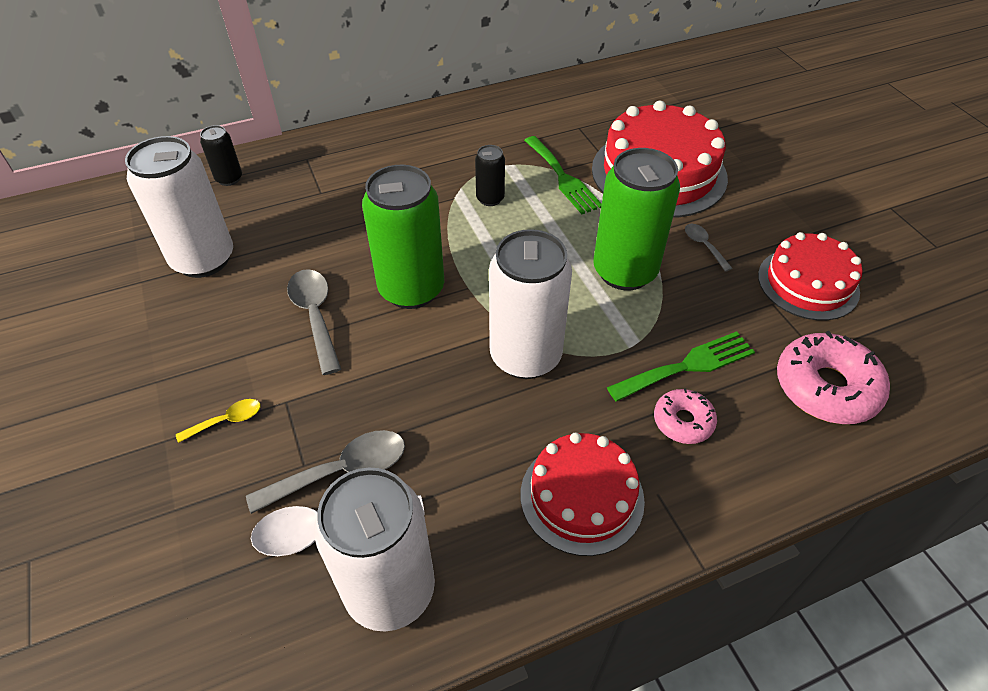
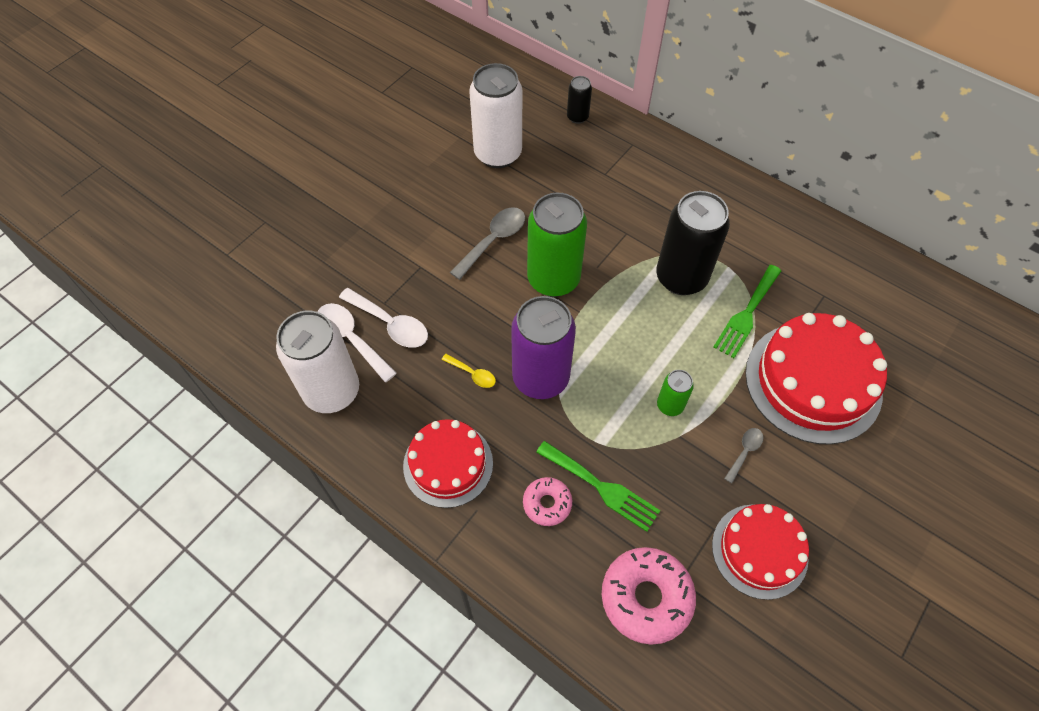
camera: 60 degrees right, 10 degrees up
(227, 420) = (390, 247): yellow spoon -> yellow spoon (473, 374)
(341, 471) = (390, 324): grey spoon -> white spoon
(490, 199) = (681, 277): black can -> black can, size x2.09
(525, 356) = (540, 378): white can -> purple can
(624, 272) = (670, 405): green can -> green can, size x0.48

